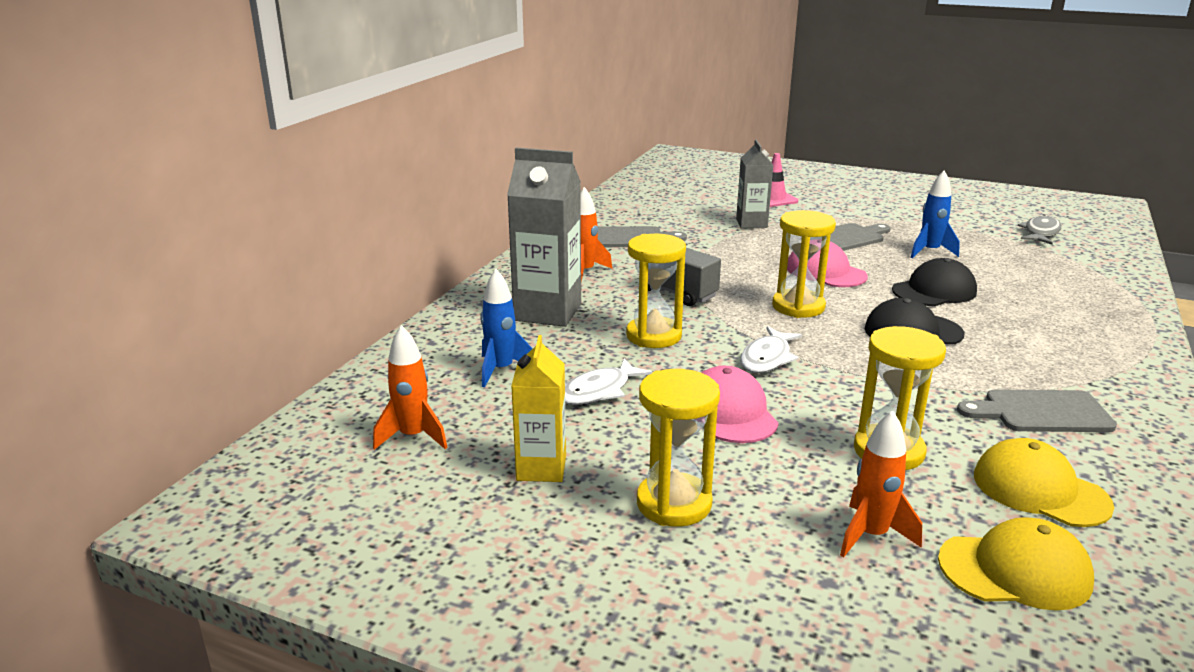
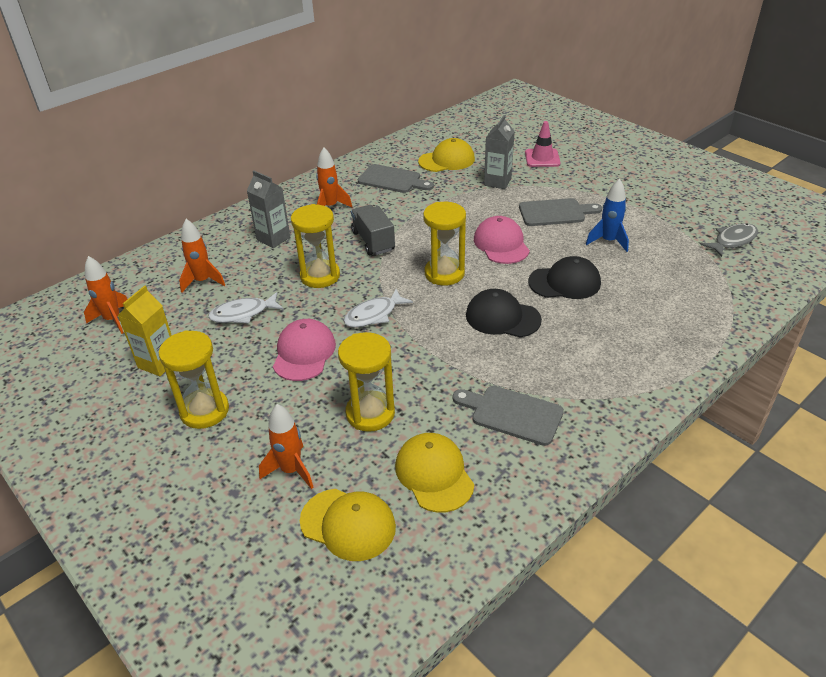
camera: 25 degrees right, 15 degrees up
(501, 370) = (203, 281): blue rocket -> orange rocket
(547, 312) = (273, 239): grey carton -> grey carton, size x0.62
(671, 214) = (447, 160): none -> yellow cap

